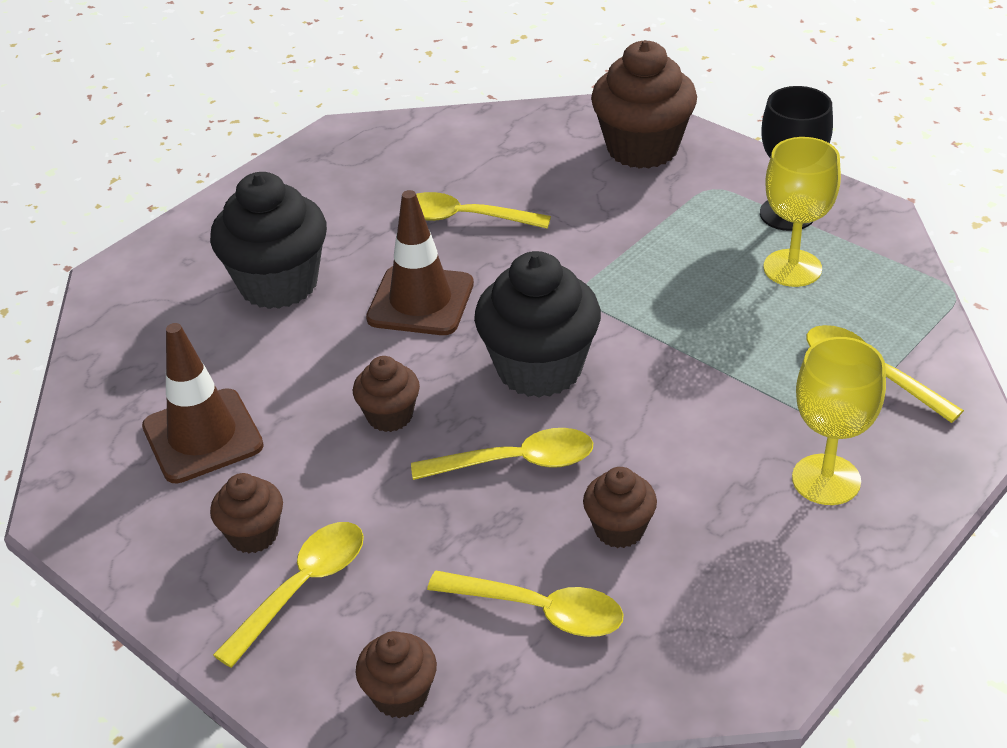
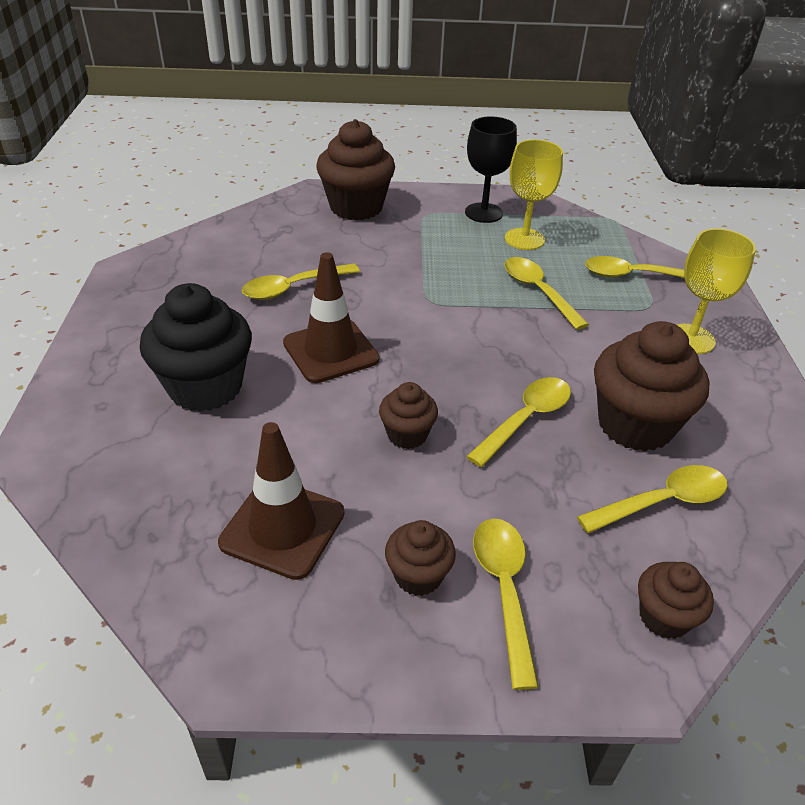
camera: 45 degrees left, 0 degrees up
(539, 368) = (463, 356): black cupcake -> none
(619, 529) = (635, 425): brown cupcake -> brown cupcake, size x1.91
(718, 338) = (538, 291): none -> yellow spoon

